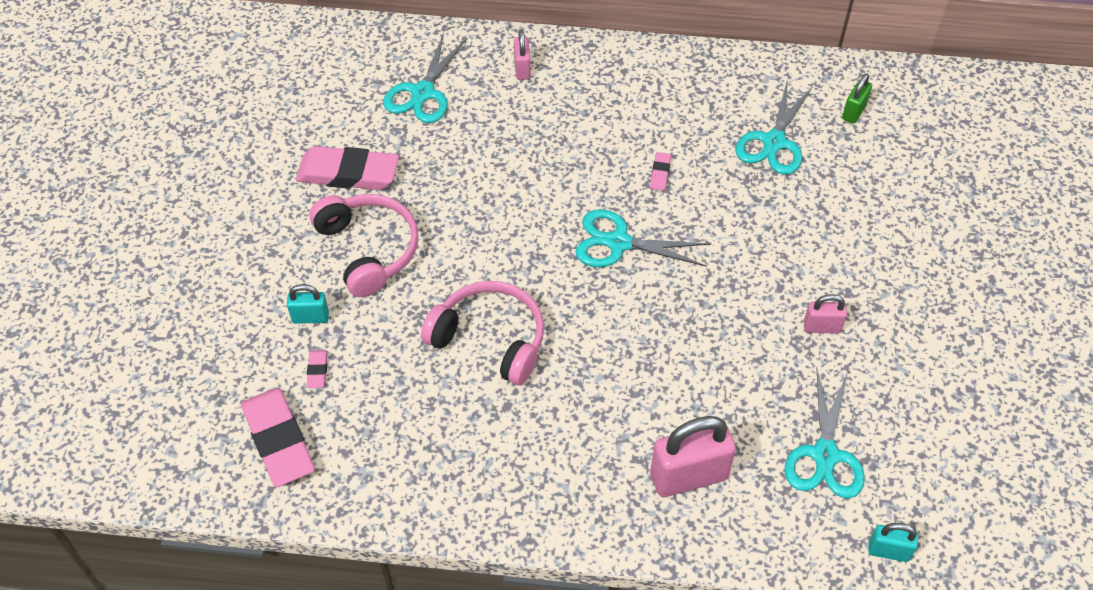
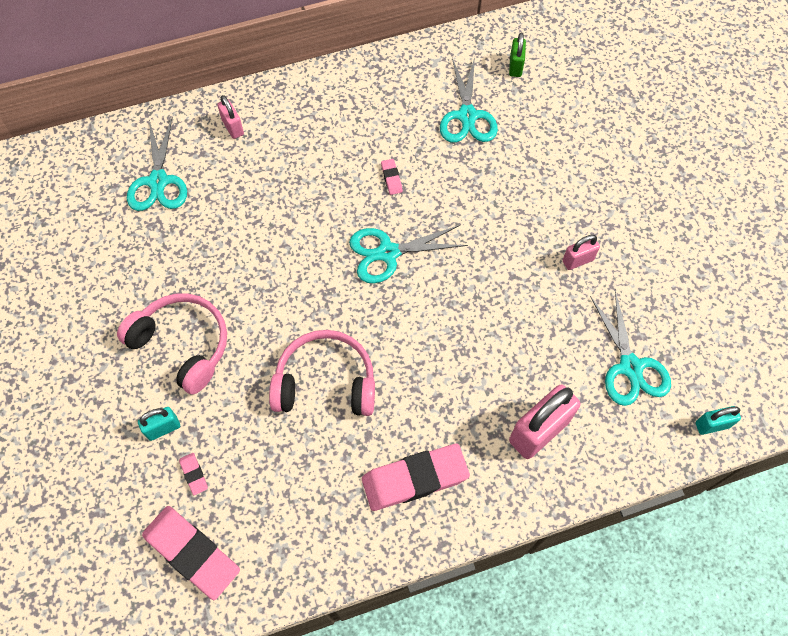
camera: 25 degrees left, 10 degrees up
(348, 173) = (130, 282): pink eraser -> pink eraser (415, 479)

